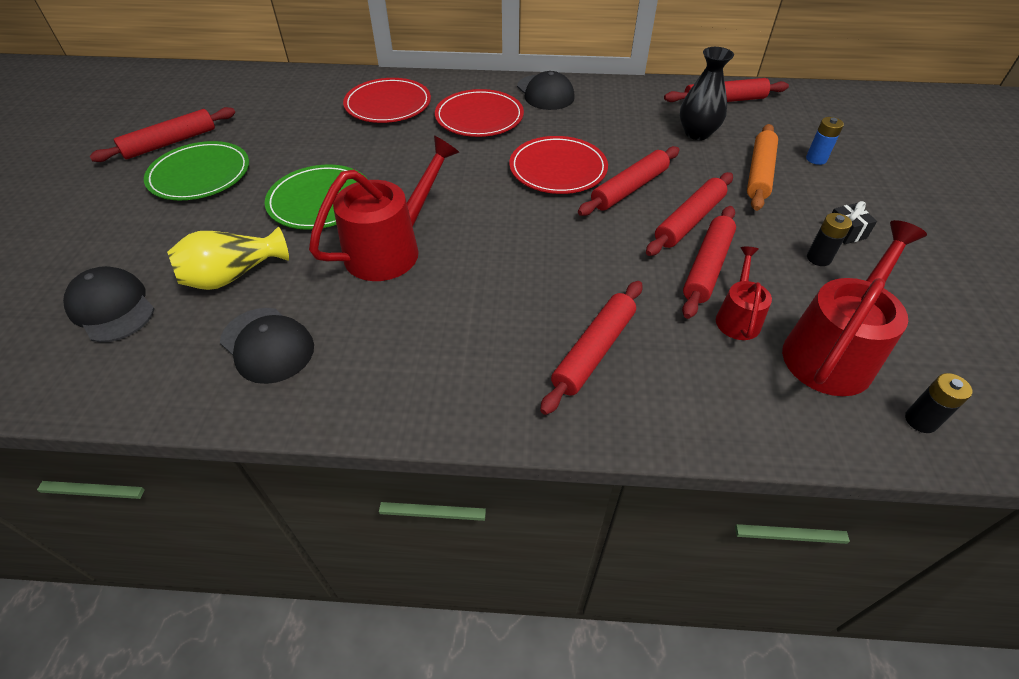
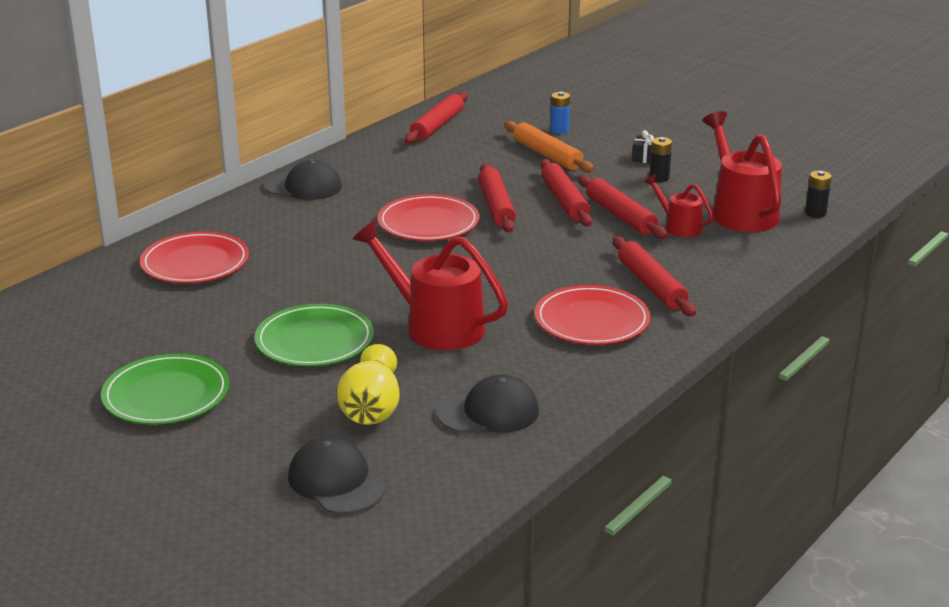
camera: 55 degrees left, 20 degrees down
(112, 307) = (336, 482): black cap -> black cap turned 60 degrees clockwise
(170, 143) = (66, 400): red rolling pin -> none
(392, 248) = (435, 325): red watering can -> red watering can turned 45 degrees counterclockwise
(479, 117) = (294, 228): red plate -> red plate (592, 320)
(697, 133) = (465, 154): black vase -> none

